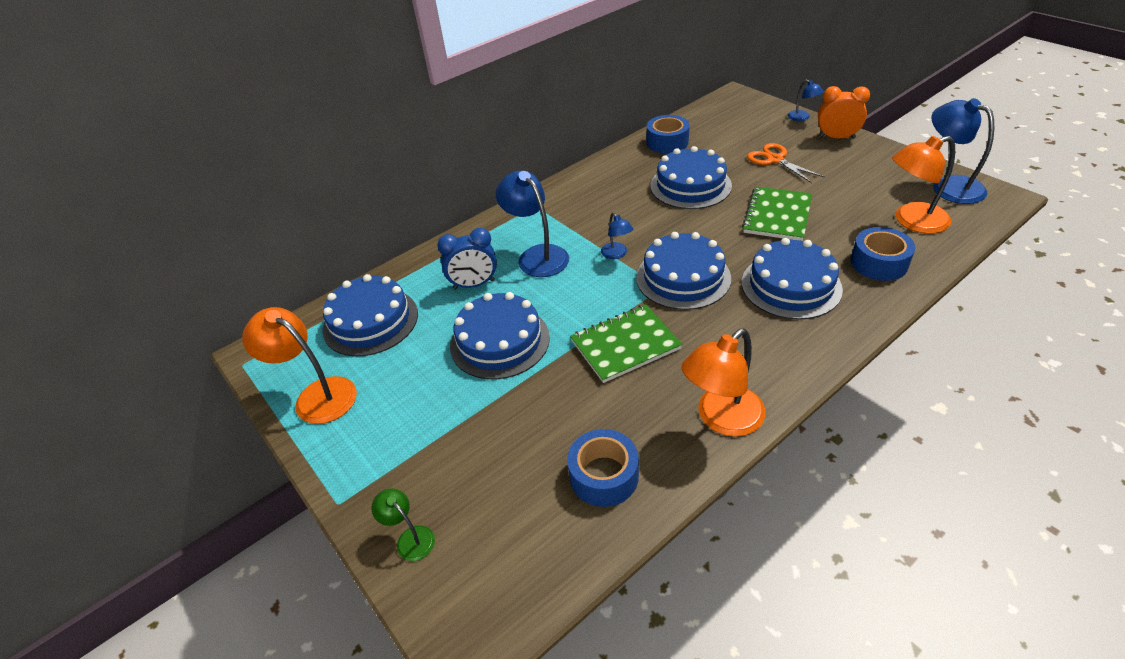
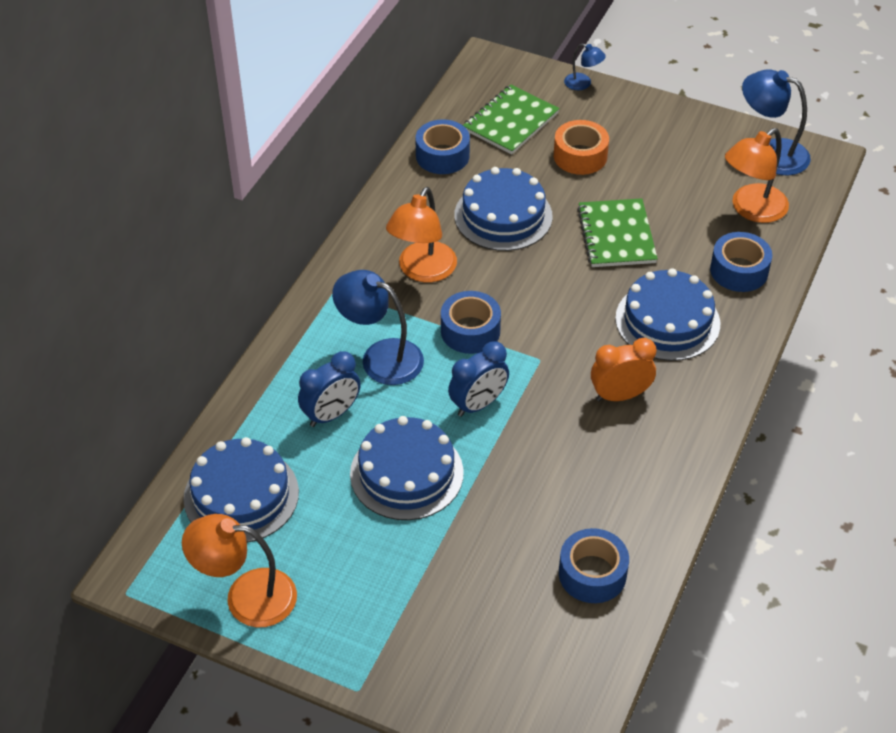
camera: 30 degrees left, 5 degrees up
(410, 538) = (452, 692): green lamp -> none
(589, 307) = (478, 404): none -> blue clock
(617, 254) = (470, 331): blue lamp -> blue tape
(625, 345) = (539, 437): green notebook -> green notebook (511, 122)
(683, 277) = (556, 341): blue cake -> none
(721, 419) = (668, 485): orange lamp -> orange lamp (422, 271)
(775, 160) = (580, 156): orange scissors -> orange tape
(836, 137) = (633, 108): orange clock -> orange clock (620, 395)

